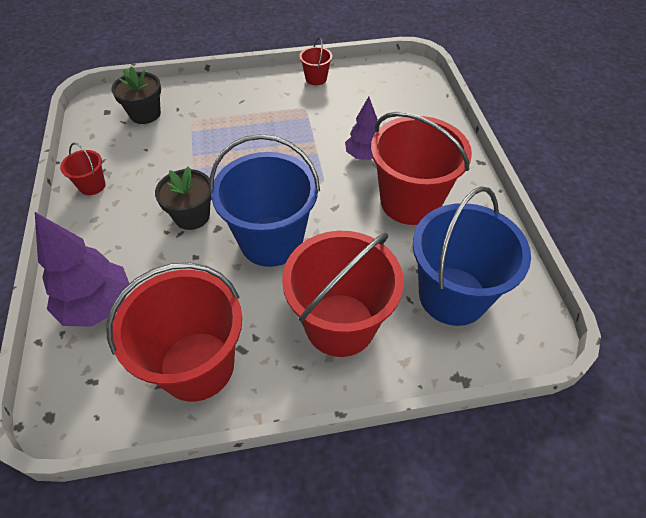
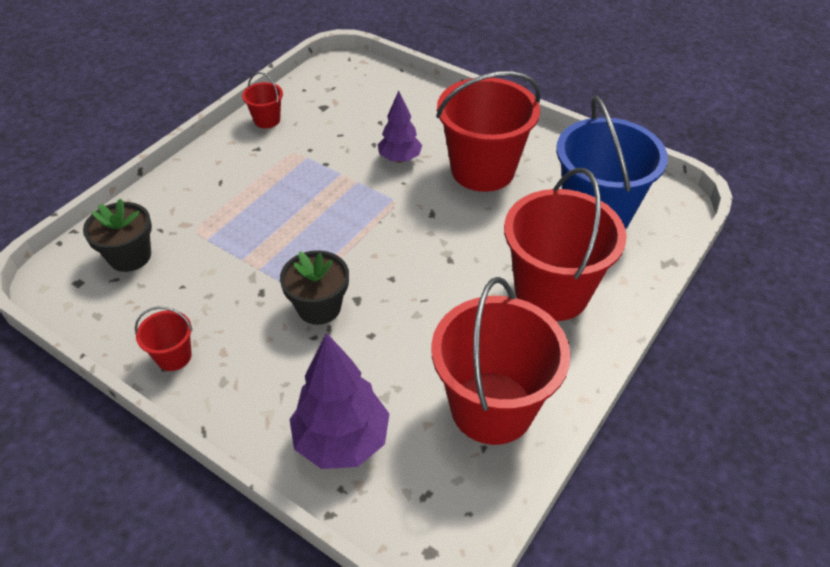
camera: 45 degrees left, 5 degrees down
(271, 241) = (417, 275): blue bucket -> none

